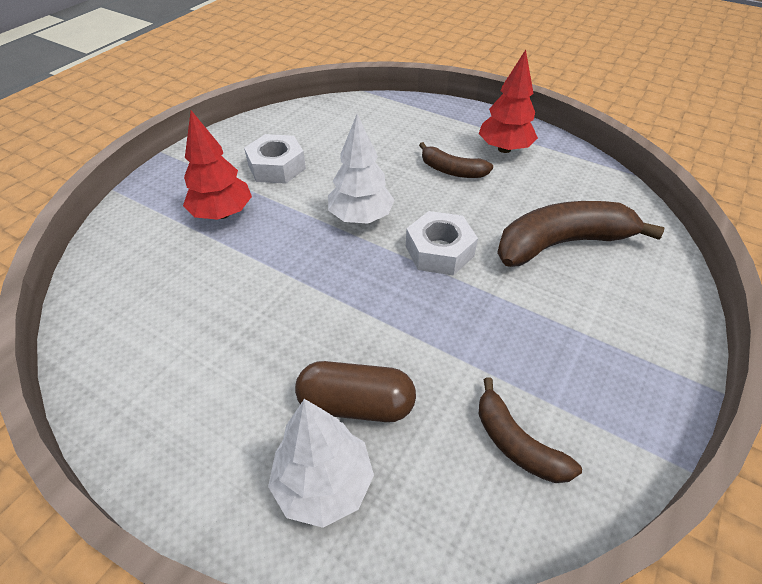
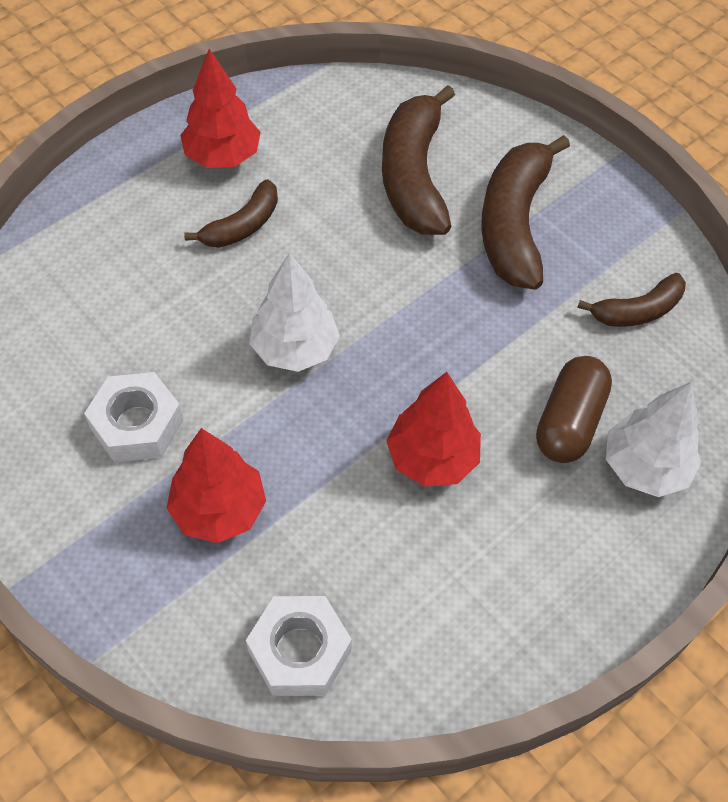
camera: 75 degrees left, 10 degrees up
(289, 312) = (432, 458): none -> red tree
(439, 251) = (385, 288): white nut -> white nut (299, 651)
(558, 319) = (514, 224): none -> brown banana

